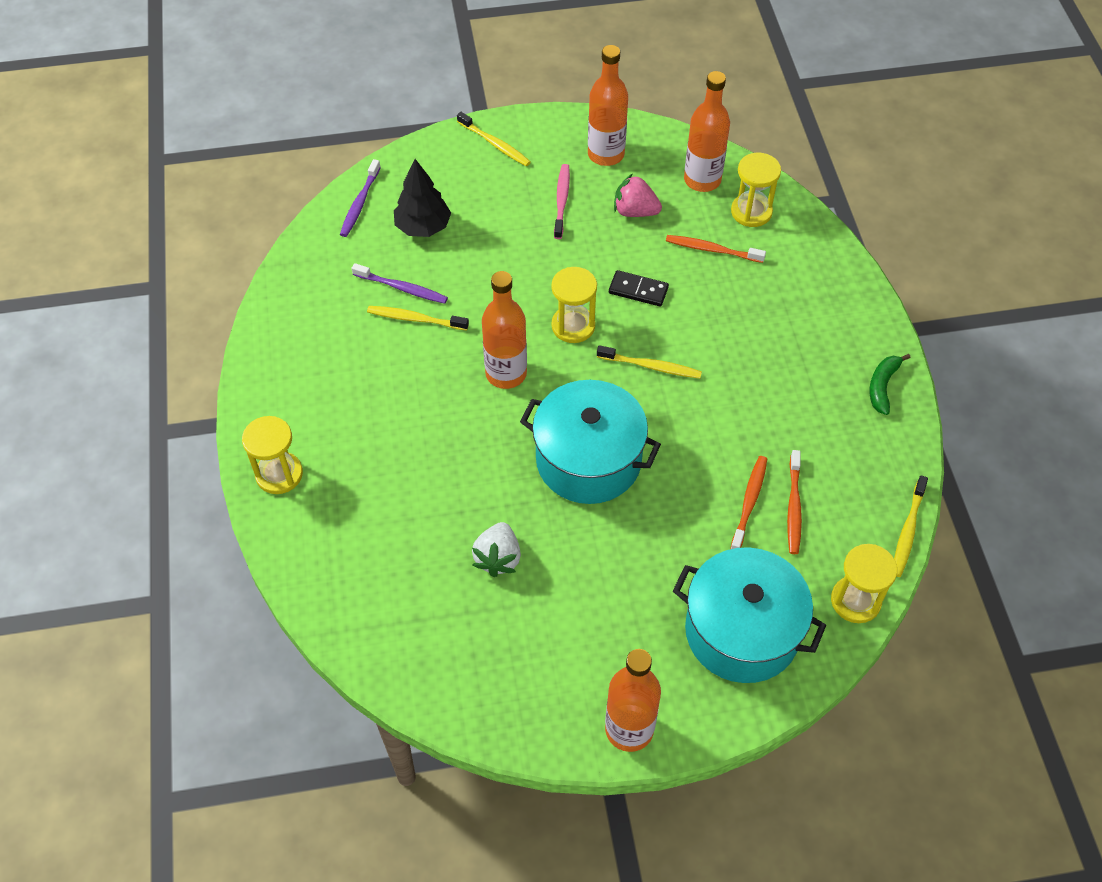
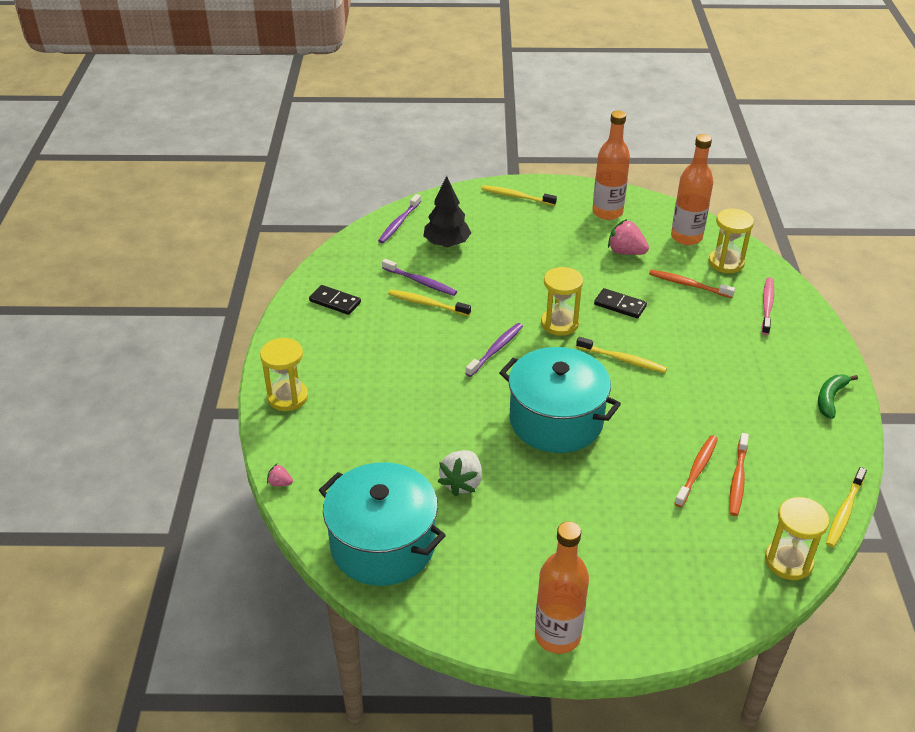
camera: 10 degrees right, 15 degrees down
(295, 590) = (280, 483): none -> pink strawberry
(306, 331) = (335, 302): none -> black domino
(494, 144) = (516, 196): yellow toothbrush -> yellow toothbrush turned 150 degrees clockwise
(506, 373) = (495, 350): orange bottle -> purple toothbrush
(561, 201) = (565, 239): pink toothbrush -> pink toothbrush (767, 306)
(741, 631) = (676, 571): turquoise pot -> turquoise pot (383, 544)

